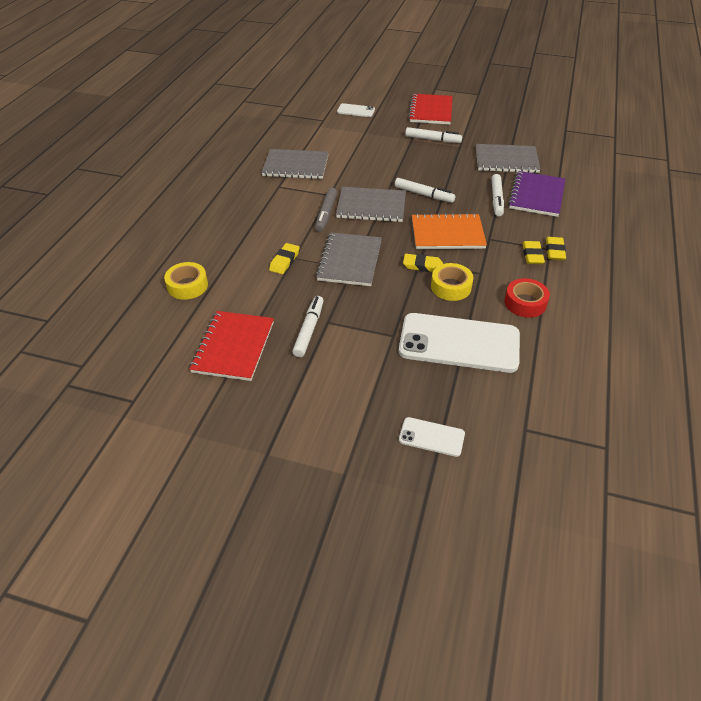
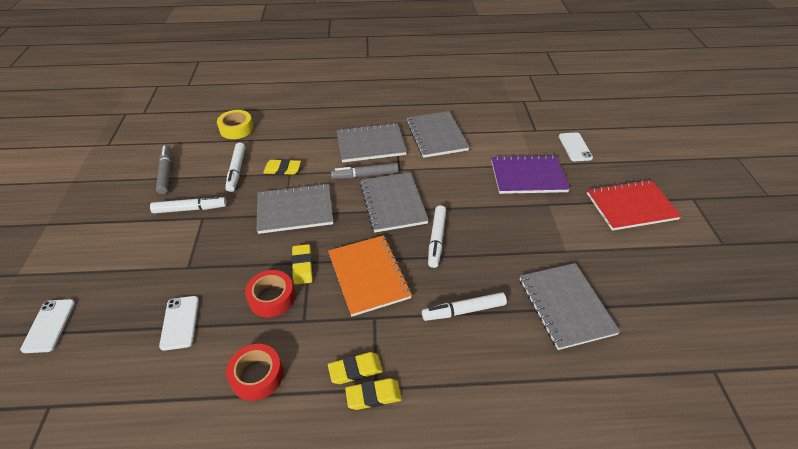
camera: 70 degrees right, 0 degrees up
(233, 347) = (166, 173): red notebook -> grey marker
(282, 202) = (370, 144): none -> grey notebook
(433, 139) = (562, 222): white marker -> white marker (237, 170)
(451, 287) = (272, 297): yellow tape -> red tape
(459, 343) = (180, 322): white phone -> white phone, size x0.47
(536, 195) = (497, 355): purple notebook -> purple notebook (528, 176)

